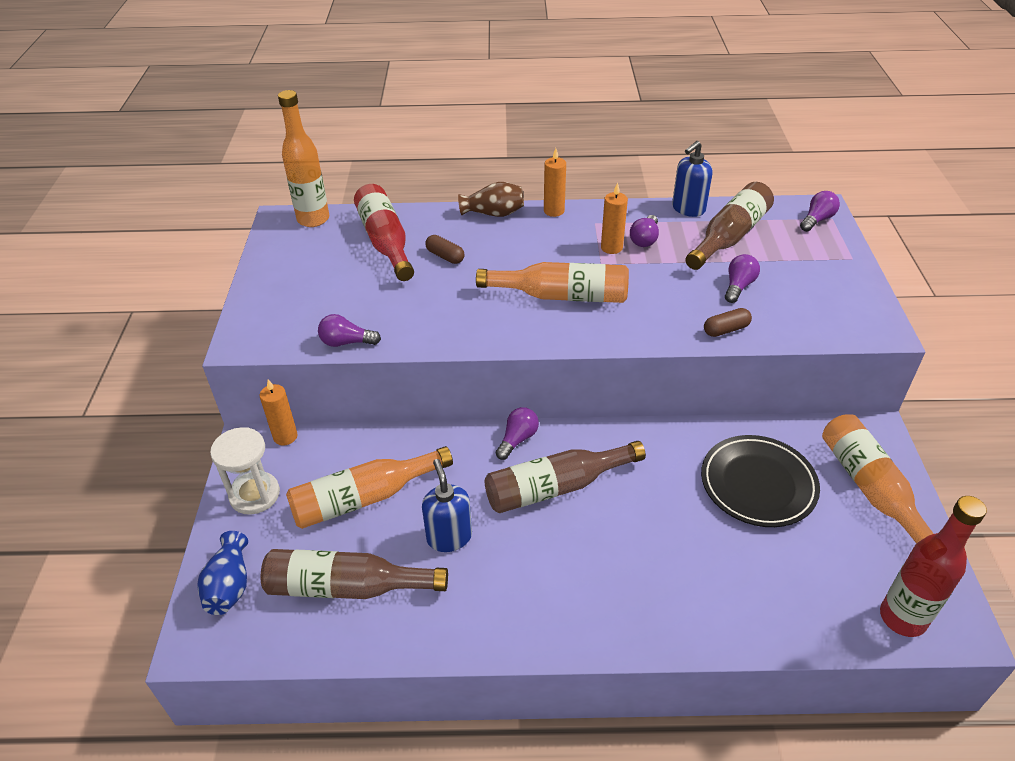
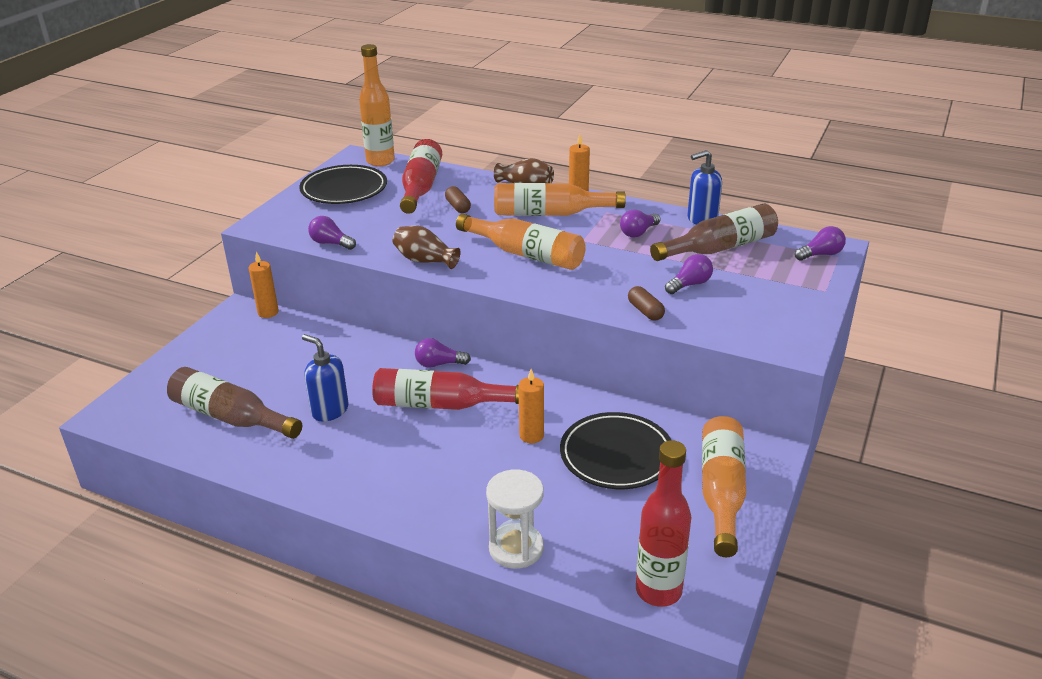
camera: 25 degrees right, 10 degrees down
(230, 585) = (155, 390): blue vase -> none
(255, 495) = (217, 342): white hourglass -> white hourglass (516, 548)
(302, 267) = (344, 189): none -> black plate
(364, 498) = (290, 367): orange bottle -> orange bottle (550, 213)
(449, 537) = (329, 410): blue soap dispenser -> blue soap dispenser turned 60 degrees counterclockwise
(467, 334) = (425, 260): none -> brown vase
(517, 439) = (439, 364): purple light bulb -> purple light bulb turned 150 degrees counterclockwise
(556, 487) = (441, 404): brown bottle -> red bottle
(611, 248) = (602, 232): orange candle -> orange candle (531, 435)
(726, 330) = (645, 311): brown capsule -> brown capsule turned 60 degrees clockwise

